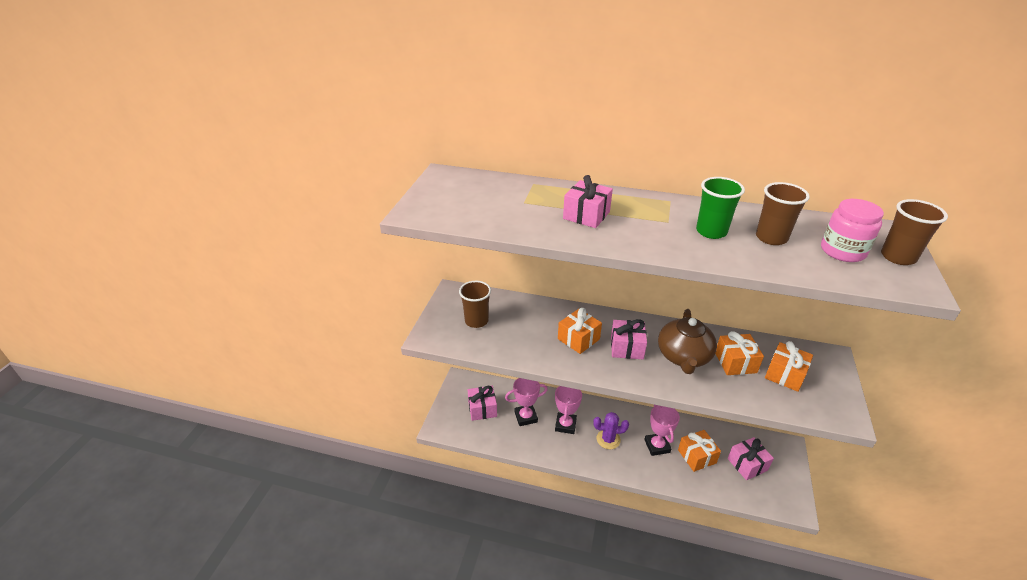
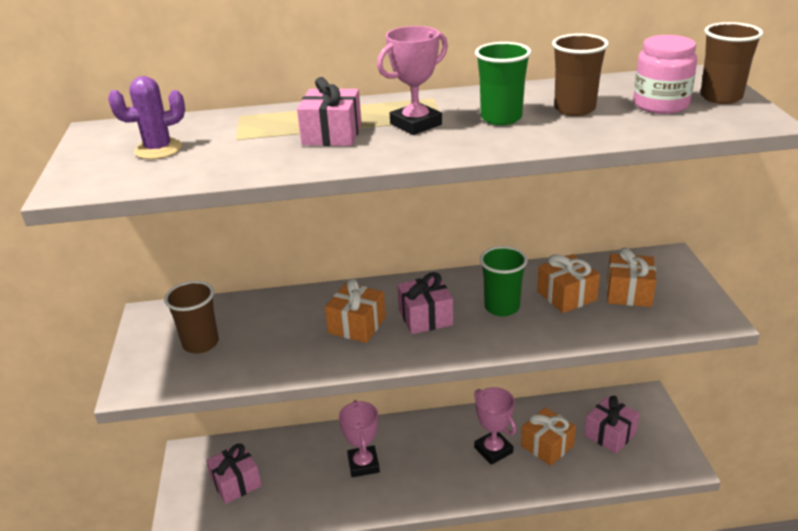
camera: 20 degrees left, 5 degrees down
(526, 417) = (303, 472): pink trophy -> pink trophy (416, 124)
(608, 439) = (428, 463): purple cactus -> purple cactus (158, 149)
(683, 356) = (502, 307): brown teapot -> green cup

